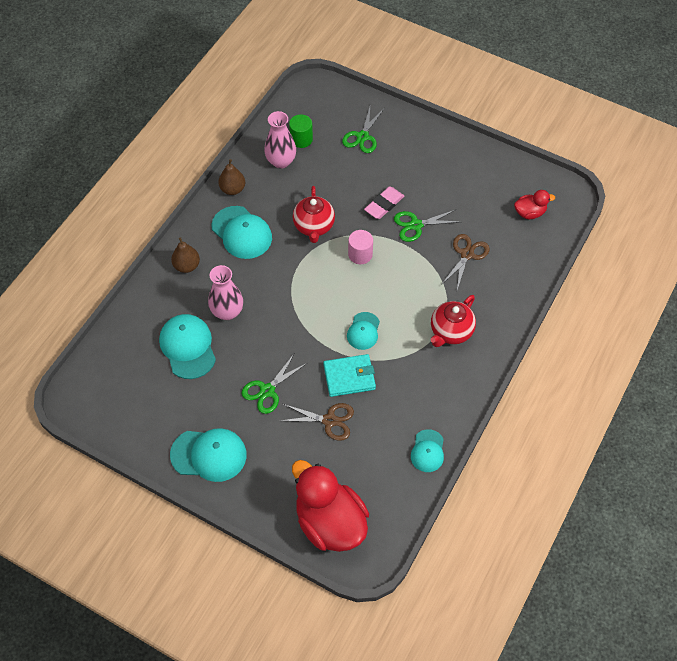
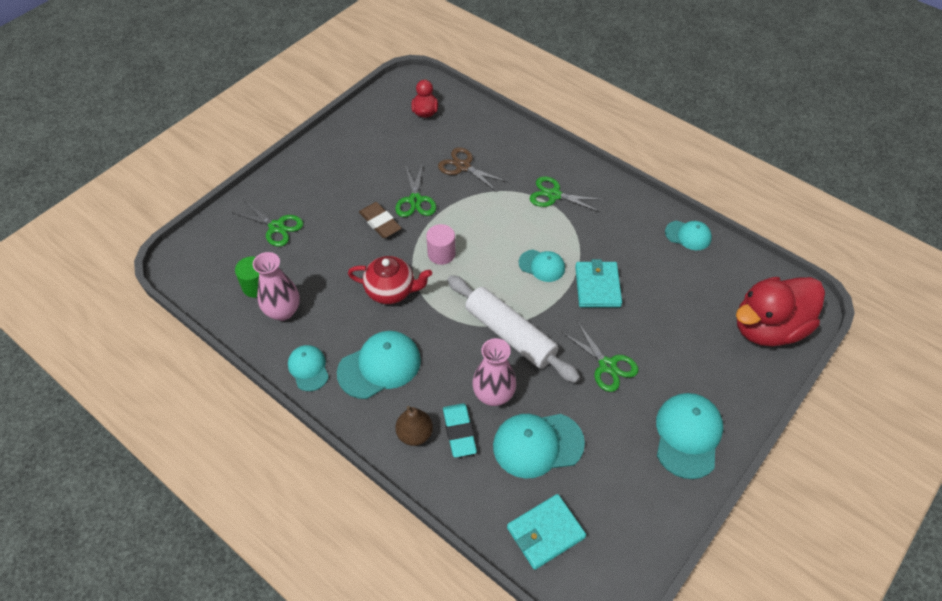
camera: 80 degrees left, 5 degrees down
(118, 360) = (545, 532): none -> turquoise wallet
(192, 294) = (459, 432): none -> turquoise eraser
(232, 189) = (308, 368): brown pear -> turquoise cap
(286, 316) = (510, 334): none -> white rolling pin
(329, 420) = (649, 312): brown scissors -> none
(384, 205) = (380, 223): pink eraser -> brown eraser
(450, 332) = (554, 195): red teapot -> green scissors

